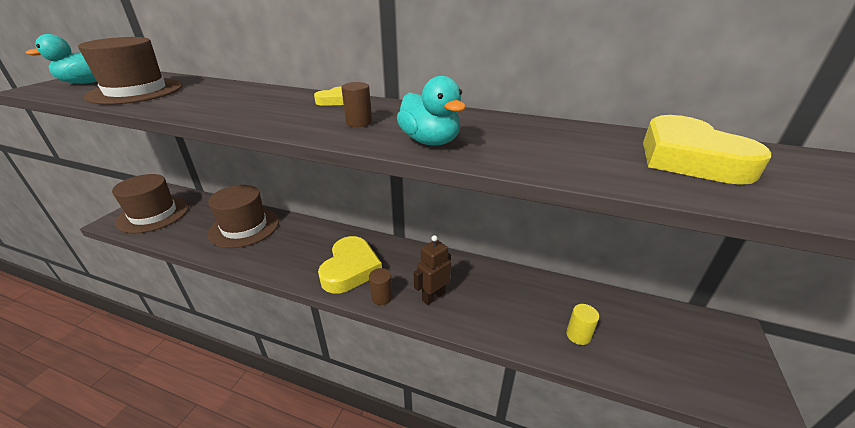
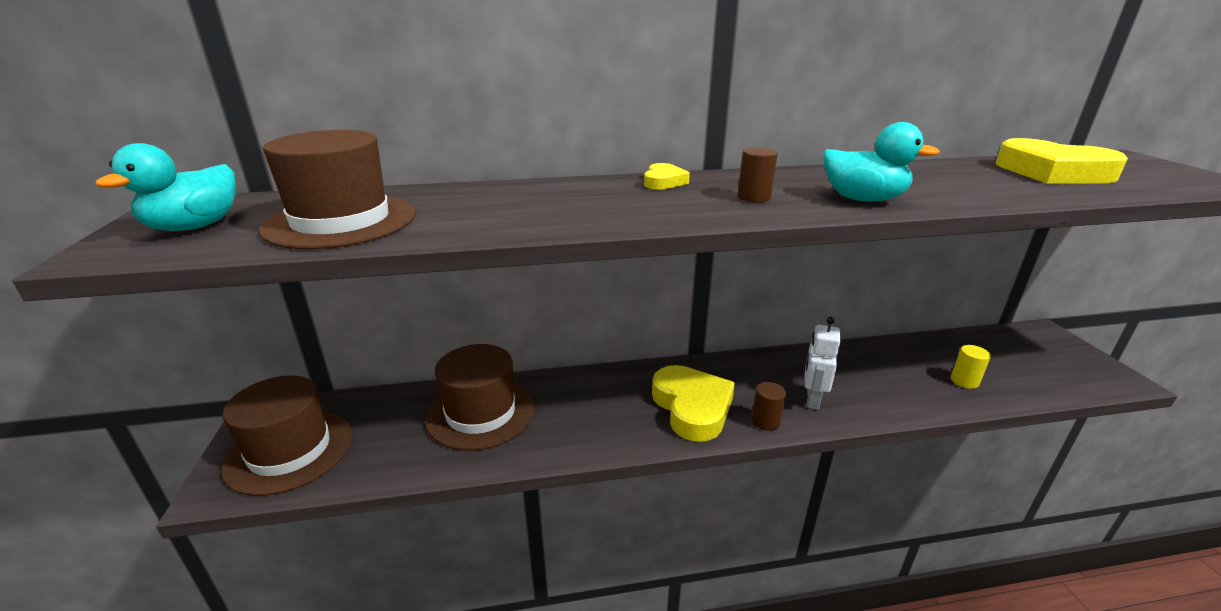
camera: 30 degrees left, 5 degrees down
(433, 296) = (812, 399): brown robot -> white robot

